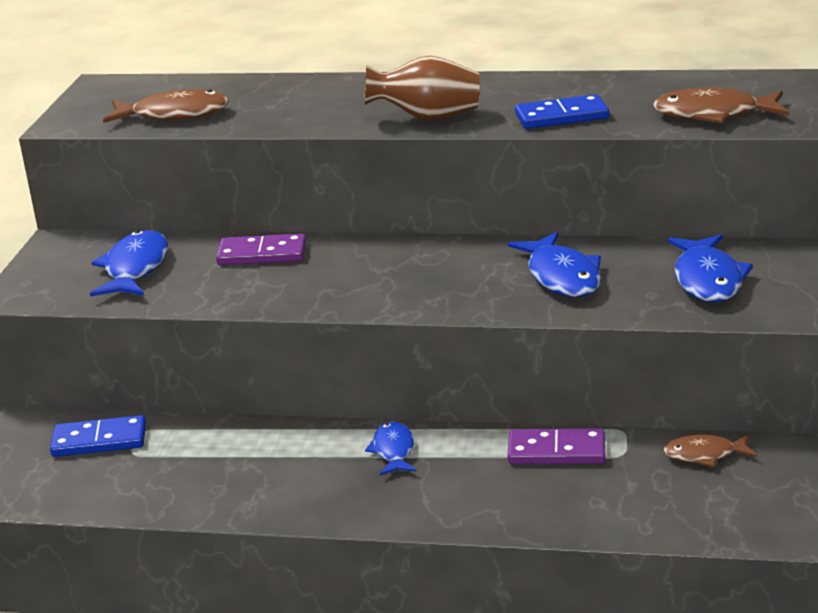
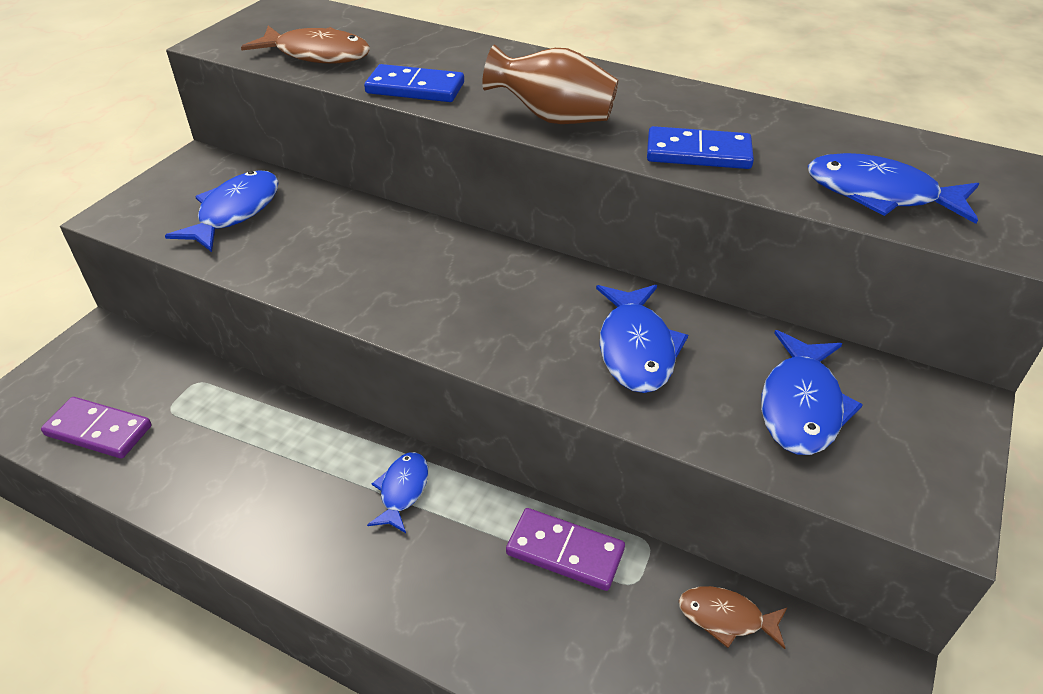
camera: 15 degrees right, 15 degrees up
(99, 440) = (153, 382): blue domino -> blue domino (415, 88)
(262, 254) = (357, 226): purple domino -> purple domino (98, 431)
(713, 114) = (880, 194): brown fish -> blue fish

